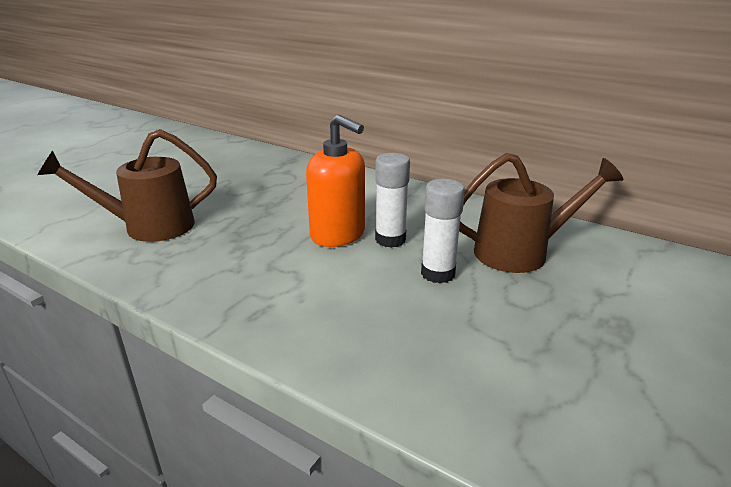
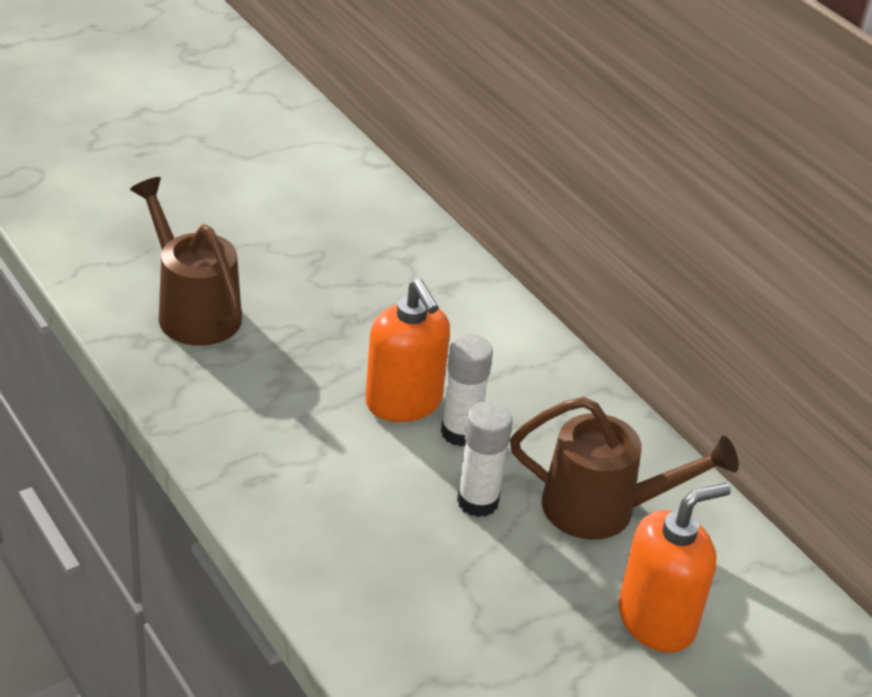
camera: 20 degrees right, 10 degrees up
(149, 227) = (193, 310): brown watering can -> brown watering can turned 45 degrees clockwise
(629, 304) = (657, 620): none -> orange soap dispenser

